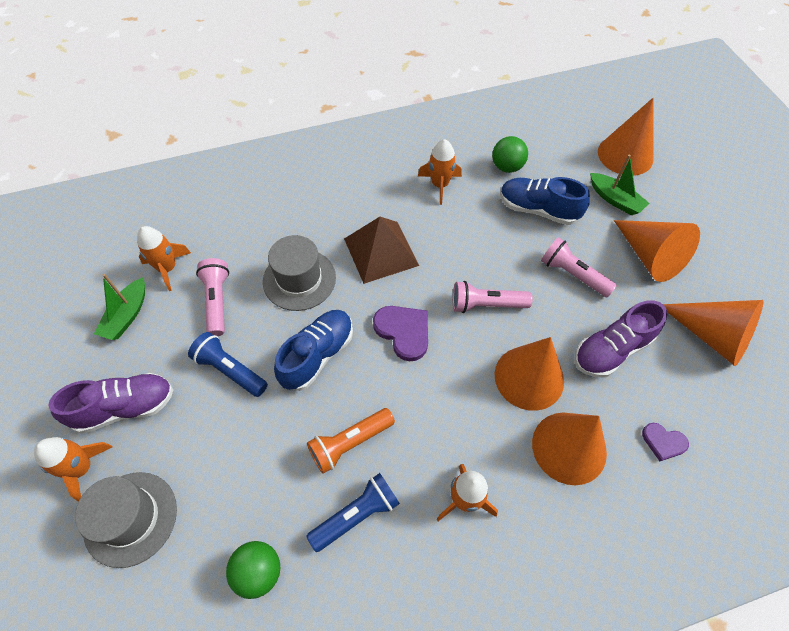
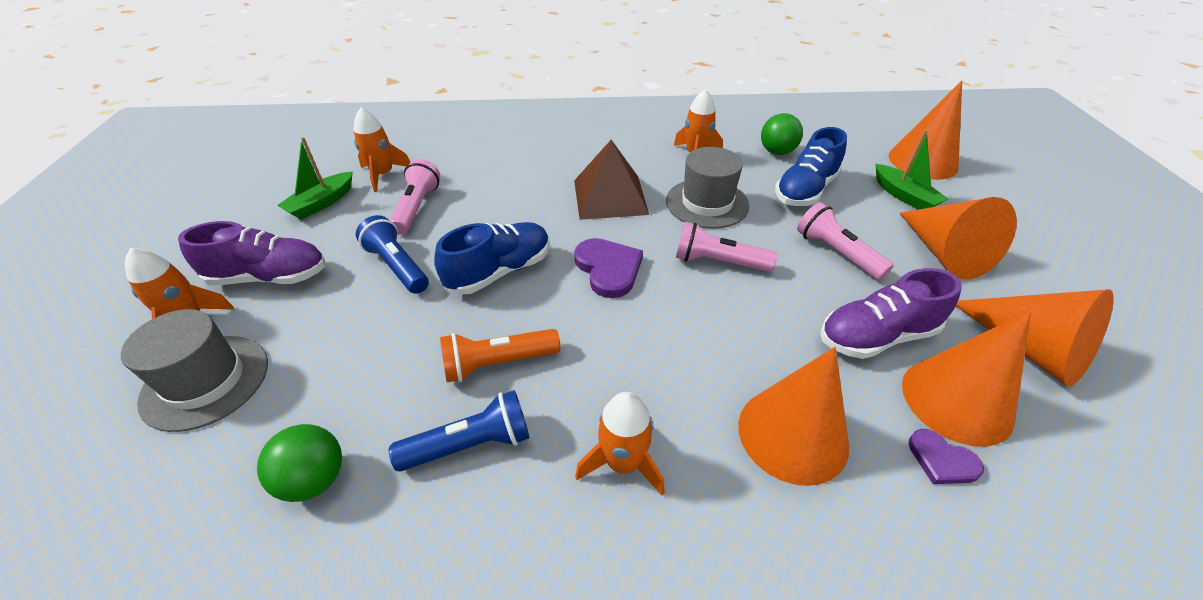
camera: 15 degrees right, 15 degrees down
(299, 279) = (511, 204): grey hat -> grey hat (707, 203)
(529, 377) = (754, 343): orange cone -> orange cone (956, 400)
(538, 210) = (805, 190): blue shoe -> blue shoe turned 90 degrees counterclockwise

